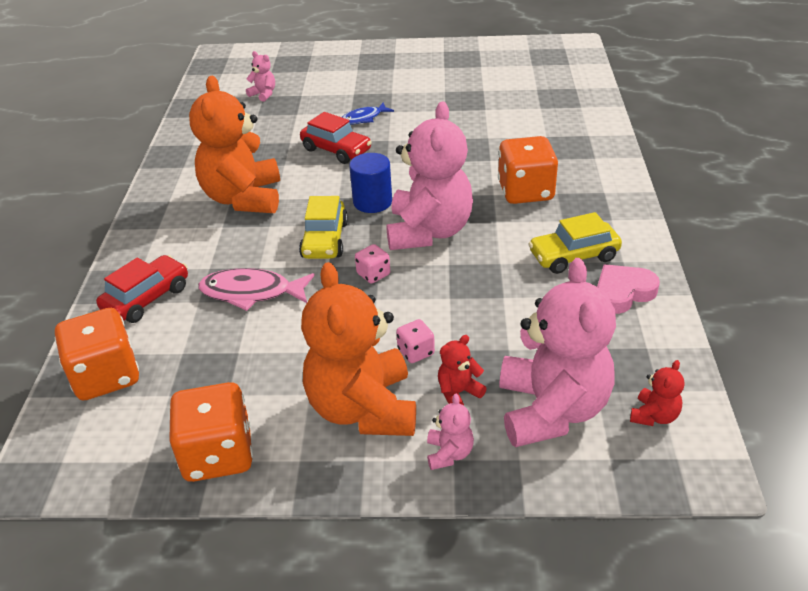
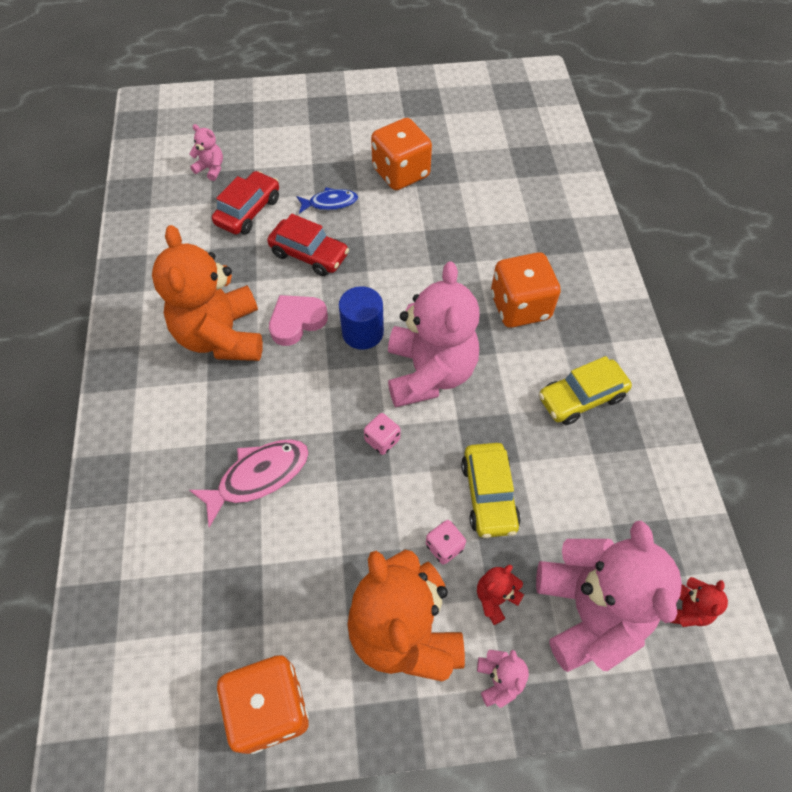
camera: 10 degrees left, 20 degrees up
(106, 376) = (128, 612): orange dice -> orange dice (401, 173)
(147, 298) = (147, 495): red car -> red car (248, 211)
(251, 292) = (258, 477): pink fish -> pink fish turned 150 degrees clockwise
(324, 240) = (322, 393): yellow car -> yellow car (488, 495)
(363, 118) = (330, 203): blue fish -> blue fish turned 150 degrees counterclockwise
(623, 293) = (636, 446): pink heart -> pink heart (297, 321)

